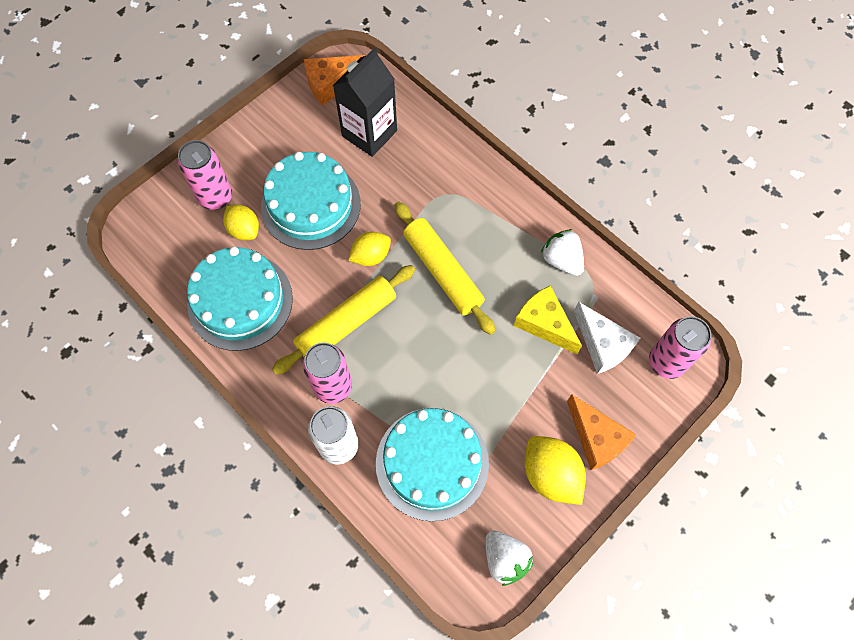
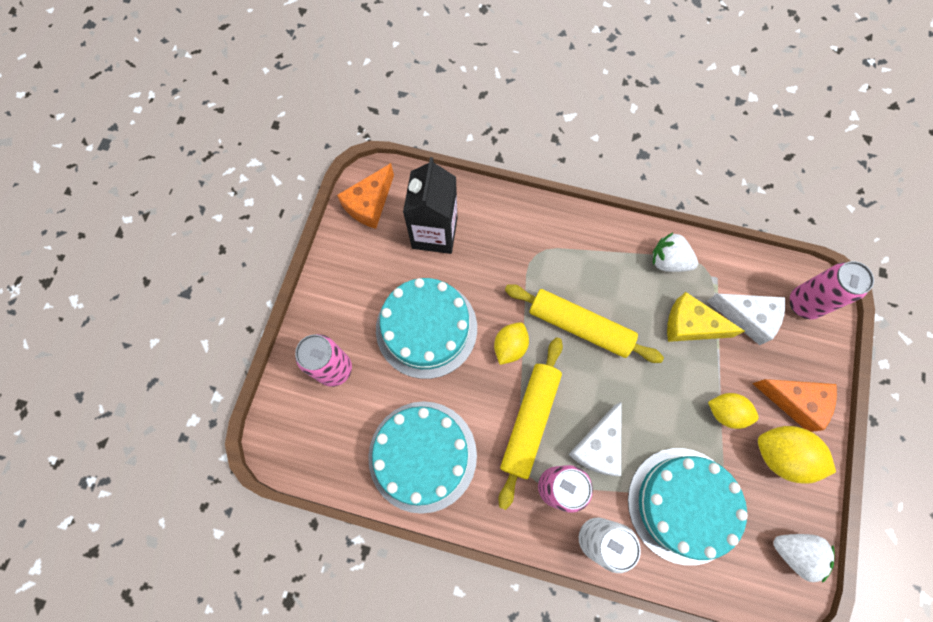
camera: 30 degrees left, 5 degrees up
(244, 230) = (381, 385): yellow lemon -> yellow lemon (725, 412)
(391, 375) = (598, 446): none -> white cheese

